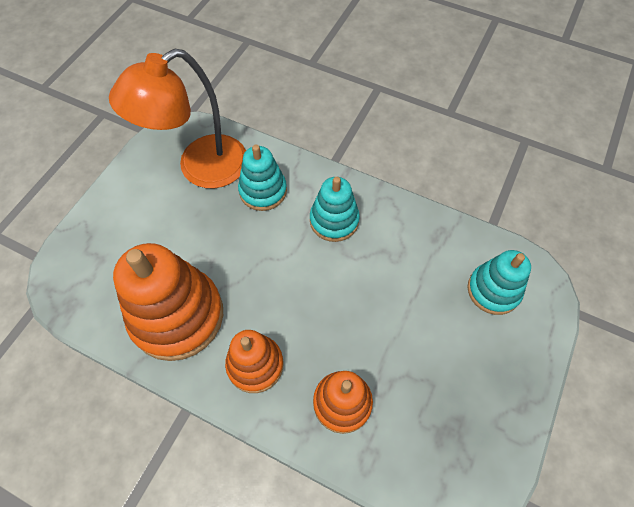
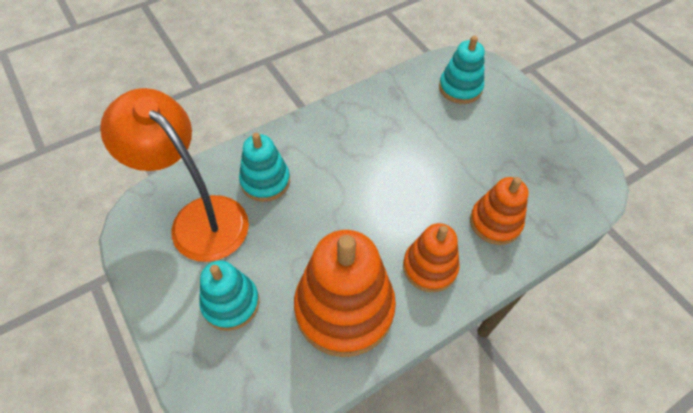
camera: 60 degrees left, 5 degrees down
(200, 168) = (199, 218): orange lamp -> orange lamp turned 135 degrees clockwise
(334, 220) = (334, 147): turquoise stacking toy -> turquoise stacking toy (231, 303)

